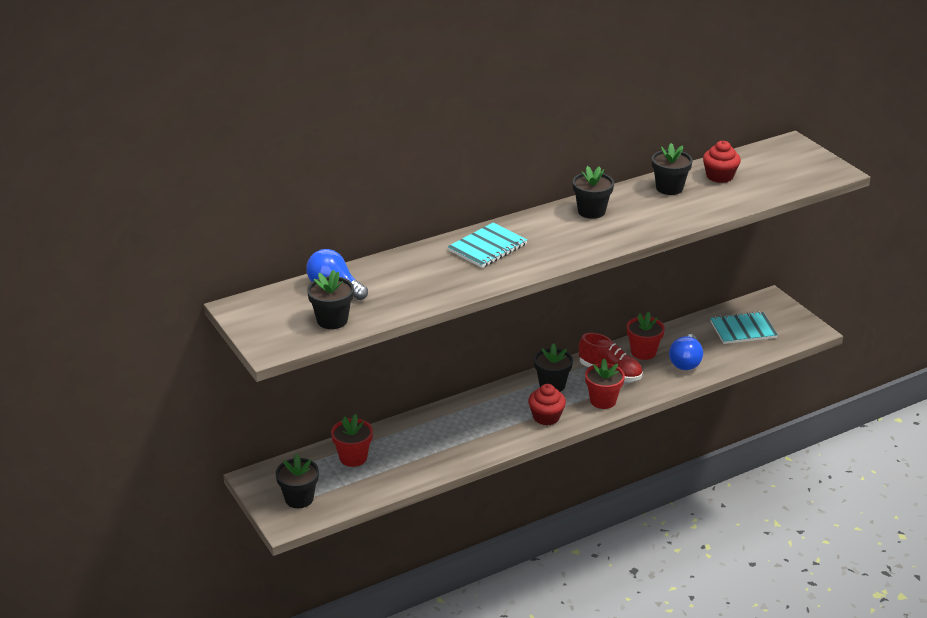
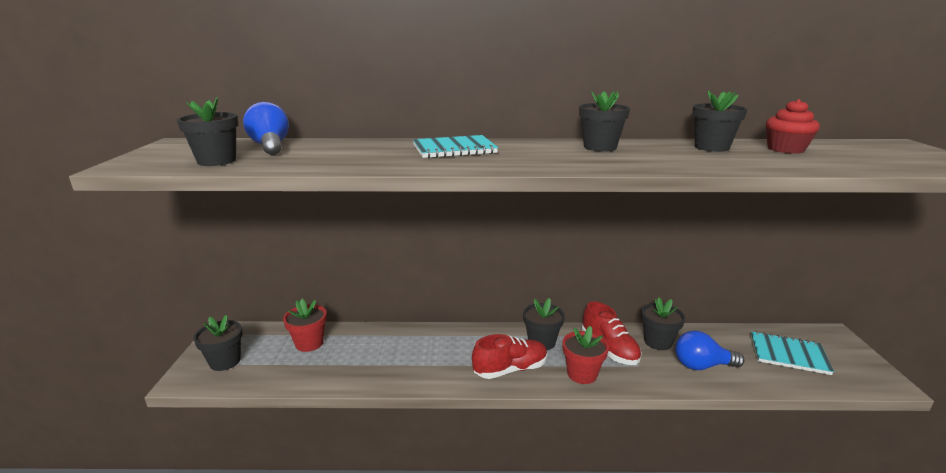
camera: 30 degrees right, 10 degrees down
(546, 417) = (510, 369): red cupcake -> red shoe
(643, 352) = (658, 342): red flower pot -> black flower pot
(685, 362) = (702, 365): blue light bulb -> blue light bulb turned 45 degrees clockwise

